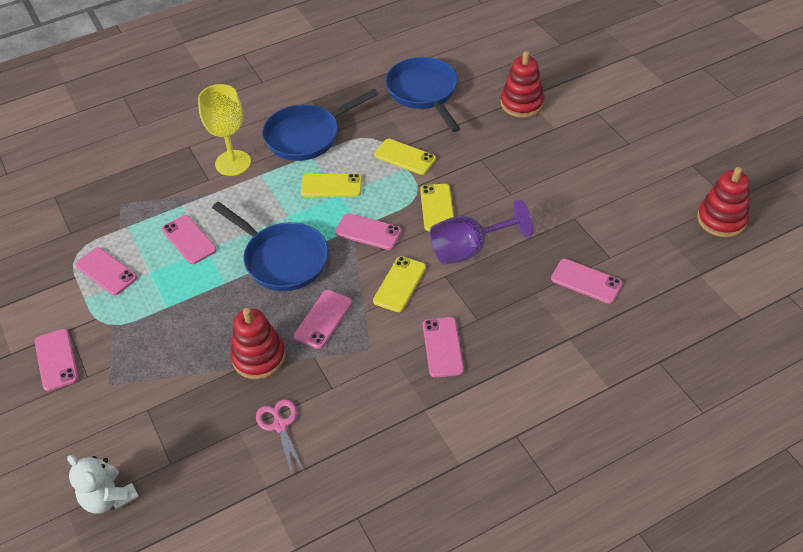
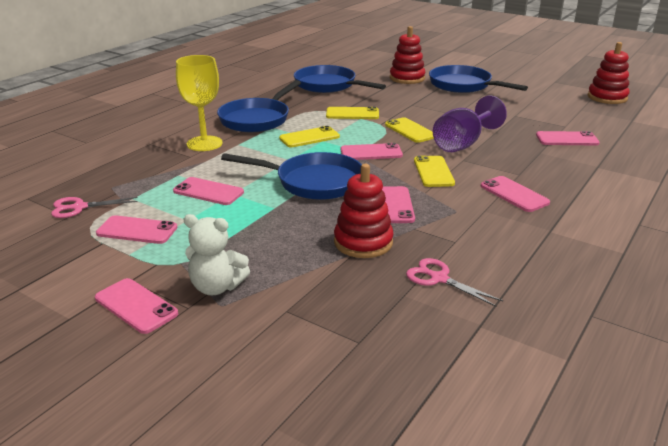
camera: 30 degrees left, 20 degrees down
(83, 224) = (79, 207): none -> pink scissors
(108, 498) = (317, 395): white teddy bear -> white teddy bear (217, 287)
(572, 139) = (463, 85): none -> blue pan

